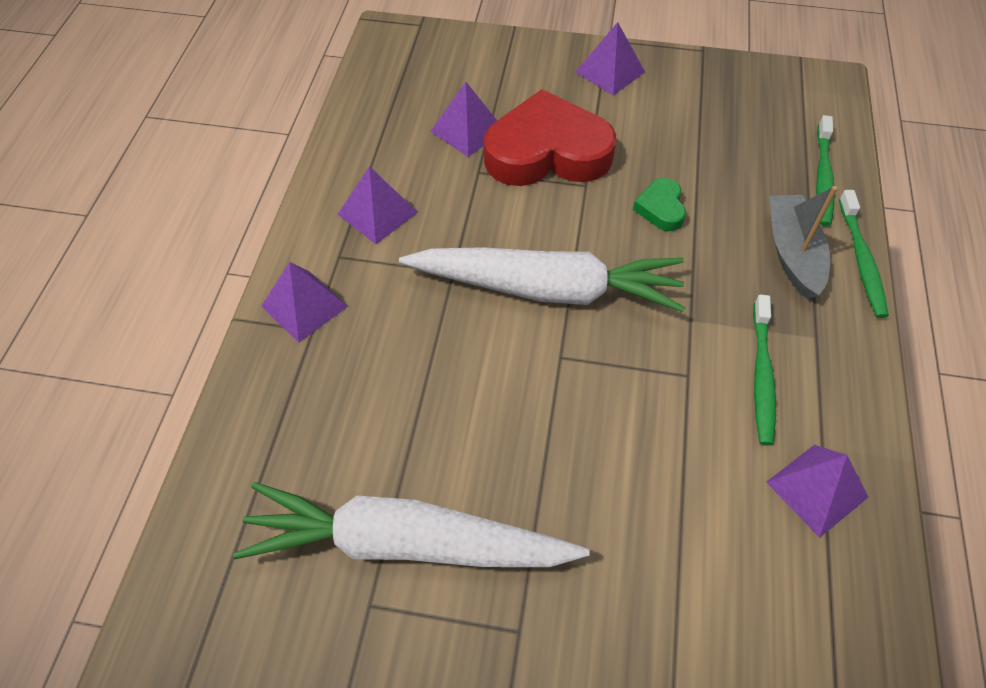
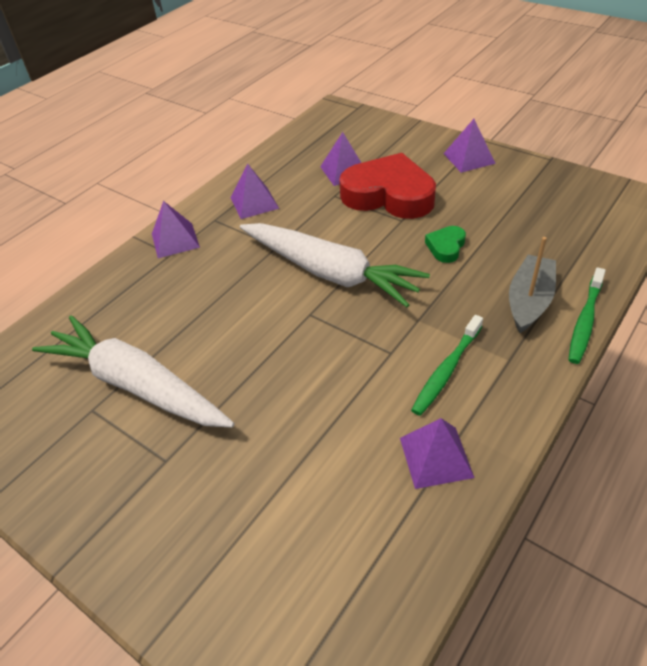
camera: 30 degrees right, 10 degrees down
(823, 177) = (591, 259): green toothbrush -> none

